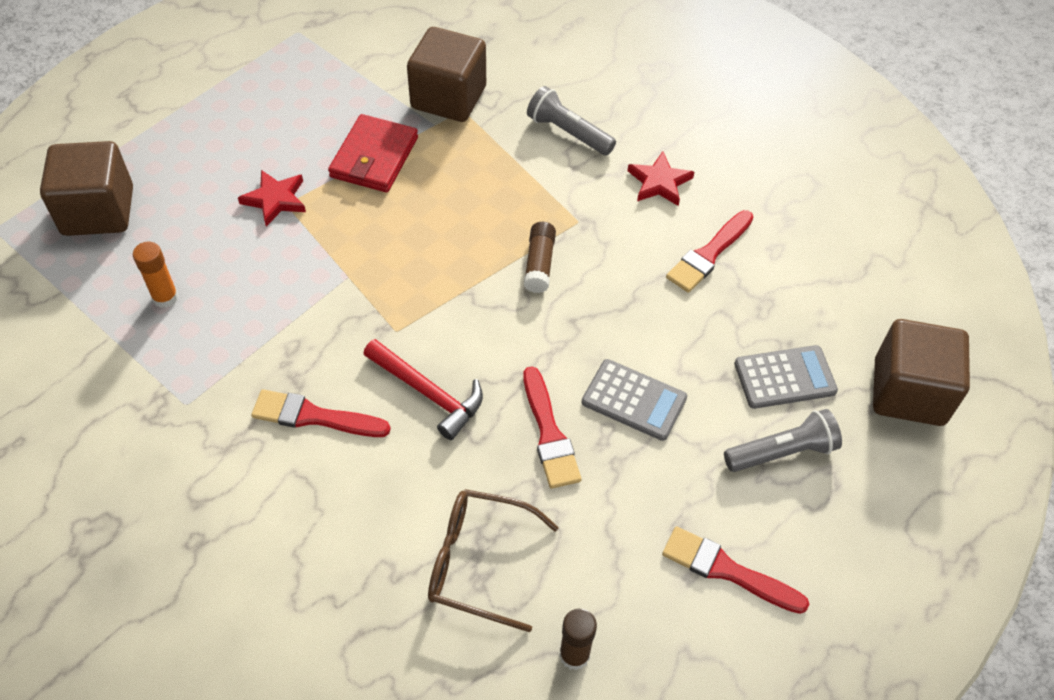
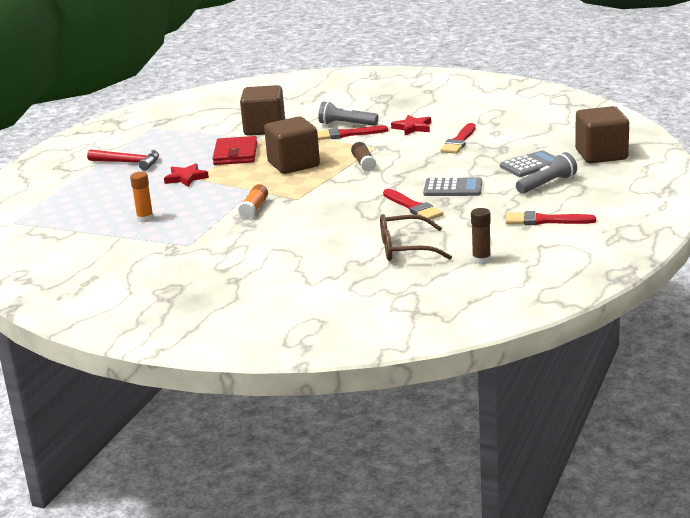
camera: 15 degrees left, 30 degrees down
(98, 211) = (76, 203): brown cube -> brown cube (293, 164)
(314, 416) = (270, 231): red brush -> red brush (346, 134)
(324, 334) = (254, 208): none -> orange glue stick
(428, 393) = (333, 211): red hammer -> red hammer (129, 163)

